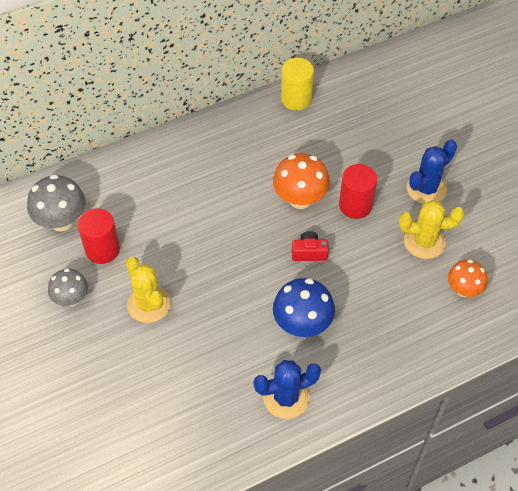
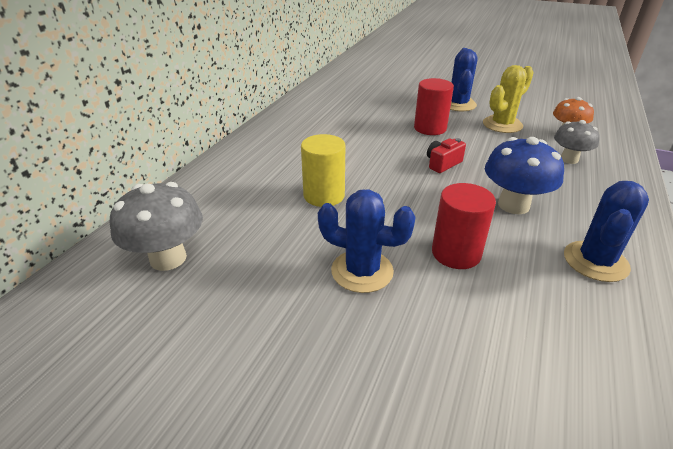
camera: 40 degrees left, 20 degrees down
(71, 298) = (262, 321): grey mushroom -> grey mushroom (569, 159)
(102, 249) = (249, 256): red cylinder -> red cylinder (456, 253)
(149, 304) = (362, 271): yellow cactus -> blue cactus
(296, 99) = (305, 101): yellow cylinder -> yellow cylinder (324, 195)
(300, 199) = (387, 141): orange mushroom -> none

